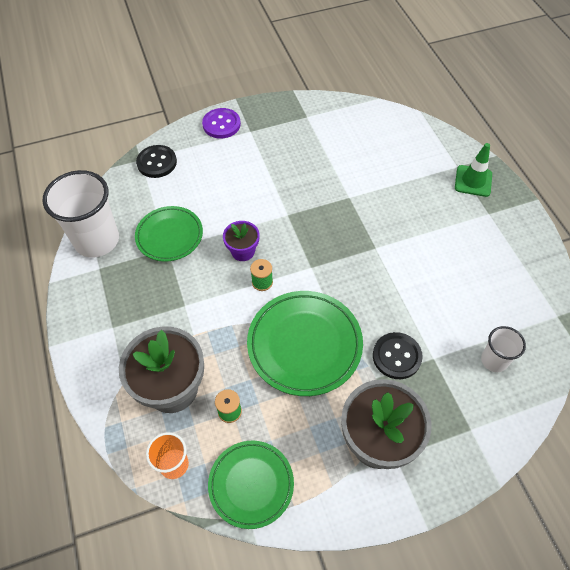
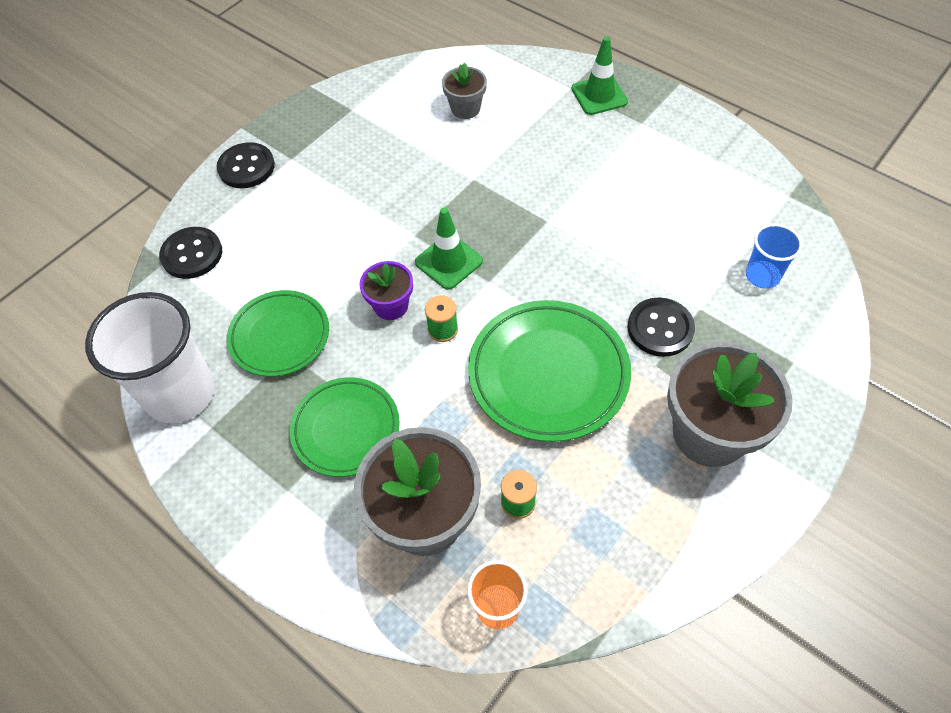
camera: 30 degrees left, 0 degrees up
(221, 124) = (246, 167): purple button -> black button
(251, 484) = (607, 570): green plate -> green plate (346, 429)
(296, 242) = (448, 262): none -> green traffic cone
(377, 149) = (465, 108): none -> grey flower pot
(494, 360) = (762, 276): white cup -> blue cup

